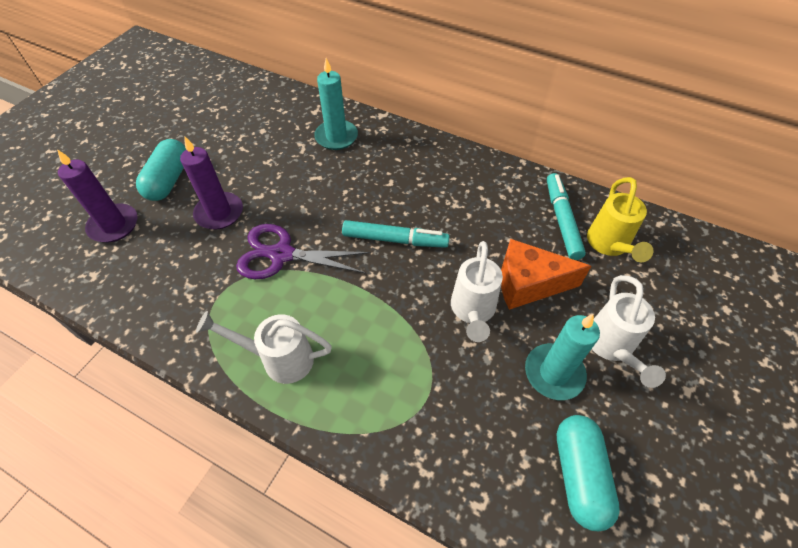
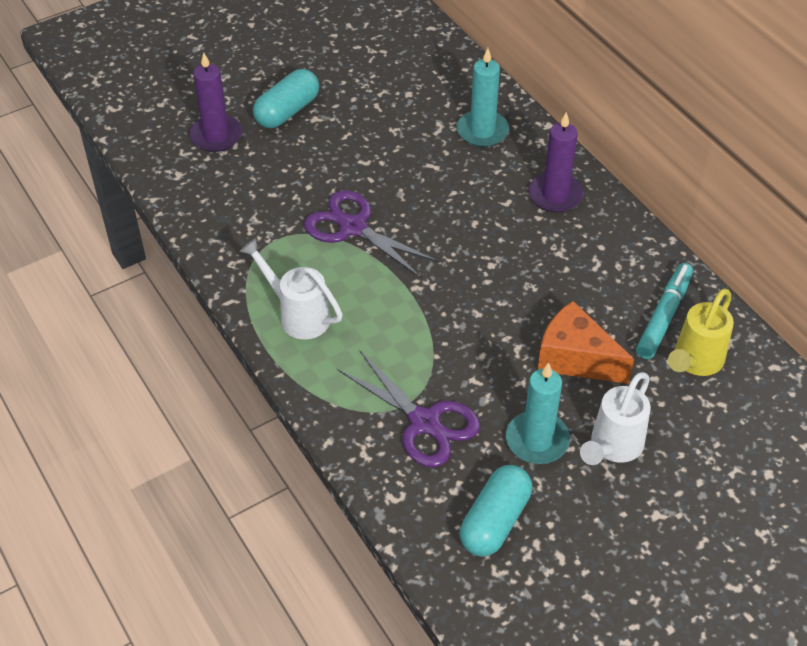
camera: 30 degrees right, 5 degrees down
(219, 213) = (317, 163): purple candle -> purple candle (555, 195)
(395, 240) = (471, 260): turquoise marker -> none
(454, 407) = (424, 422): none -> purple scissors
(472, 311) = (500, 356): white watering can -> none

